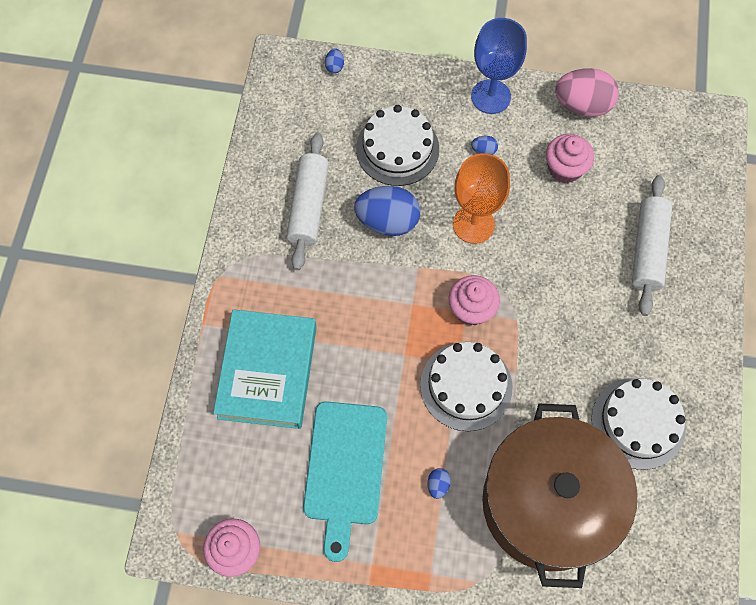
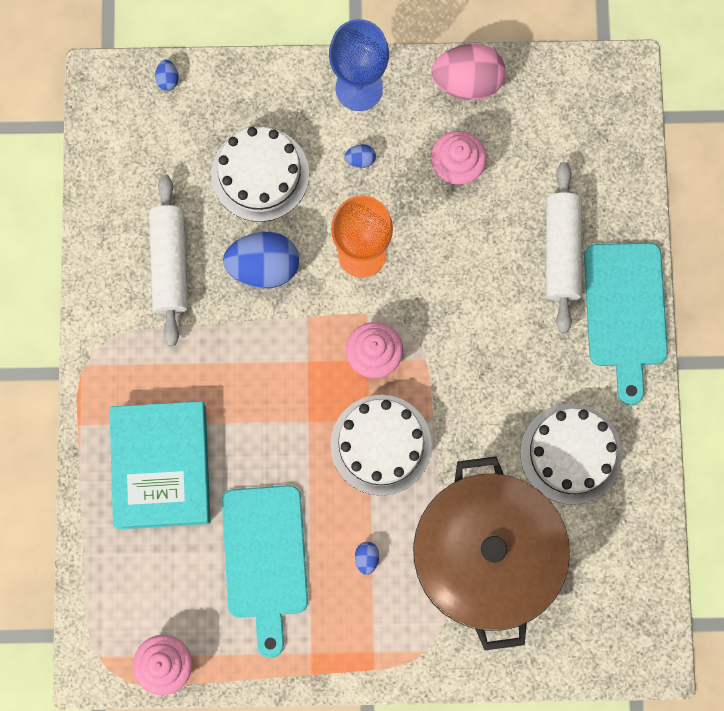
camera: 10 degrees left, 10 degrees up
(700, 309) = (625, 312): none -> turquoise cutting board

